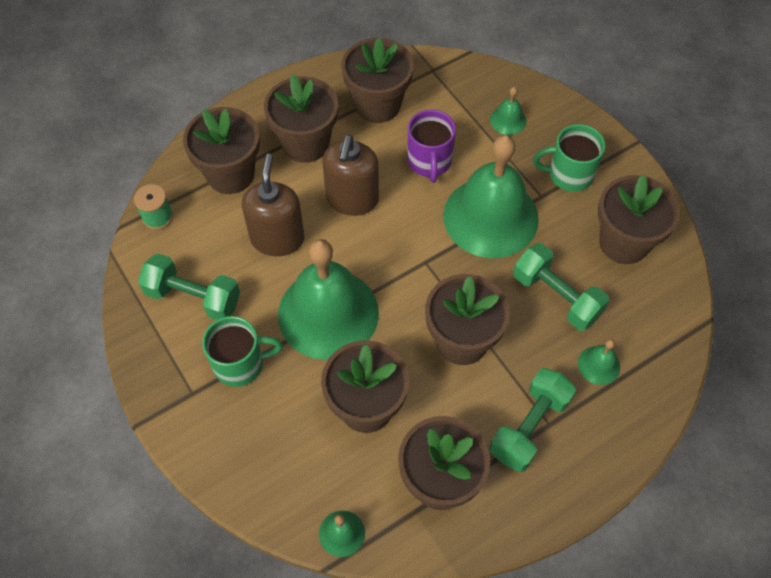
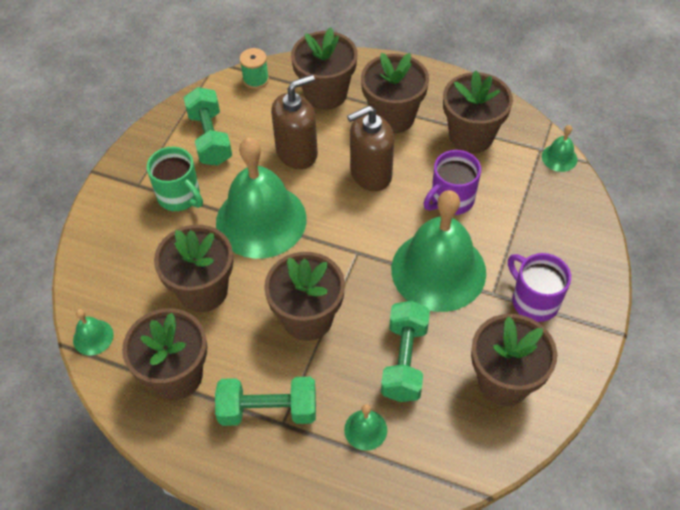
camera: 55 degrees right, 5 degrees down
(508, 120) = (544, 226): green bell -> green bell (559, 157)
(569, 174) = (534, 301): green mug -> purple mug

